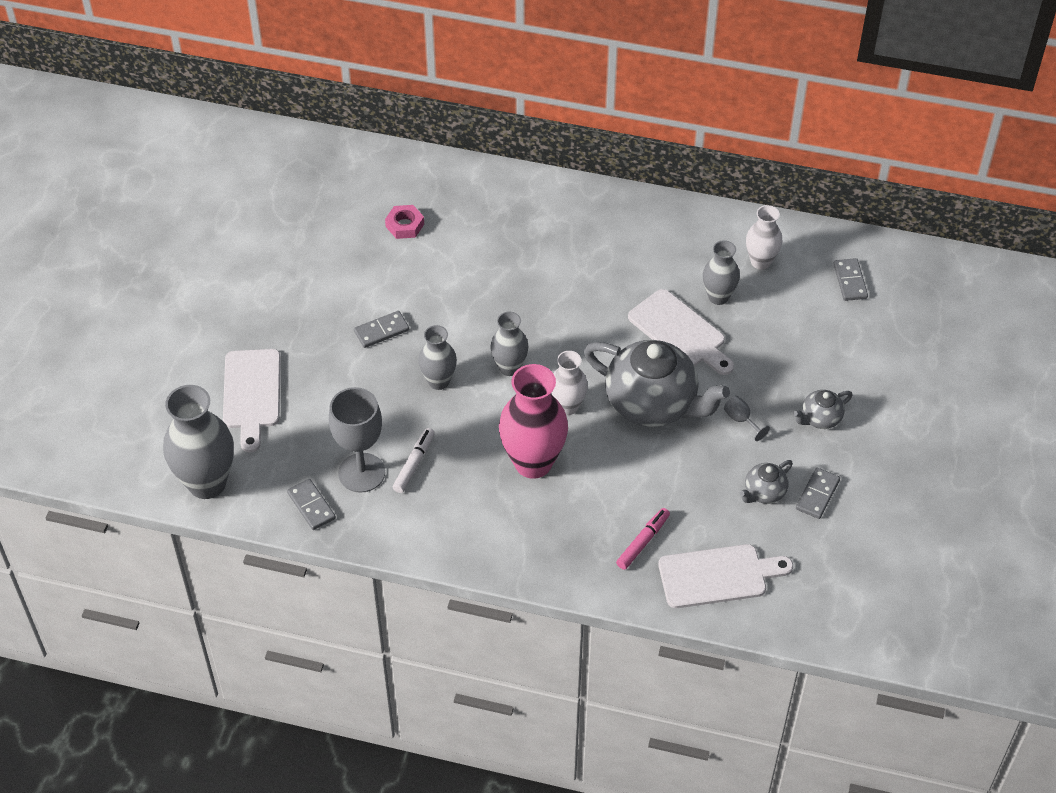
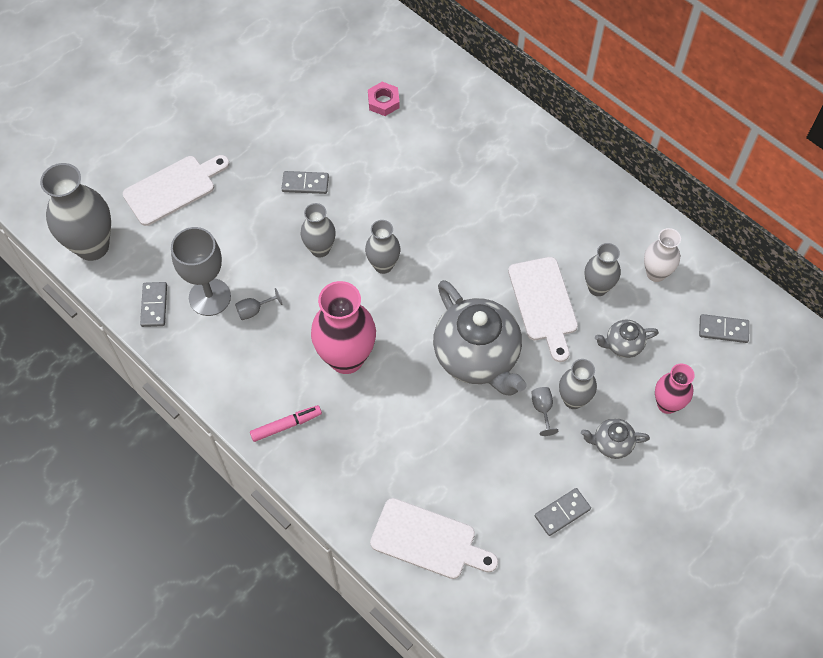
camera: 30 degrees right, 10 degrees up
(252, 394) = (173, 188): white cutting board -> white cutting board turned 150 degrees counterclockwise
(414, 464) = (254, 310): white marker -> grey goblet
(567, 406) = (407, 323): white vase -> none
(643, 542) = (387, 476): pink marker -> pink marker (286, 425)
(762, 399) = (573, 400): none -> grey vase
(764, 492) = (517, 486): grey teapot -> grey teapot (623, 345)
(844, 364) = (667, 404): none -> pink vase
(850, 281) = (723, 329): grey domino -> grey domino turned 75 degrees clockwise

